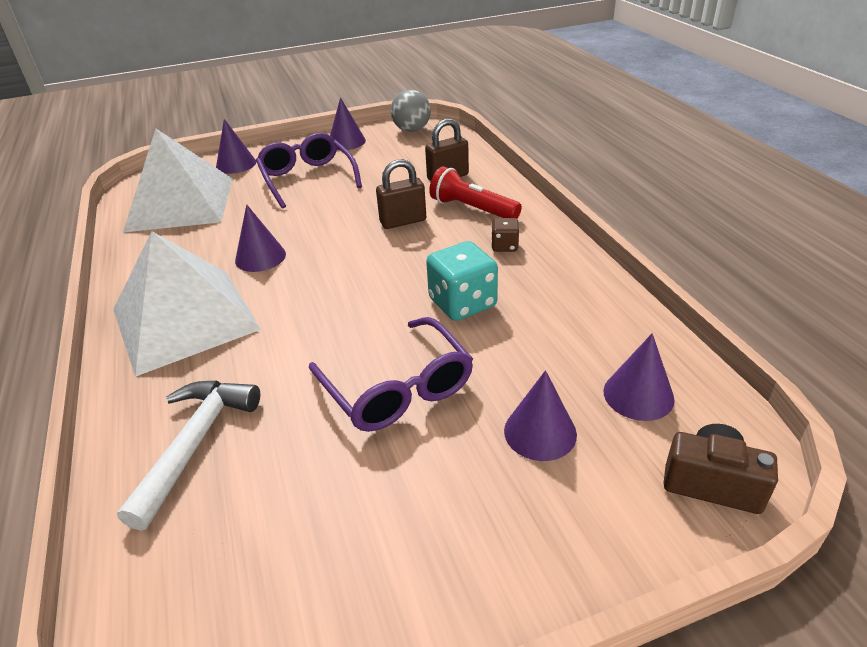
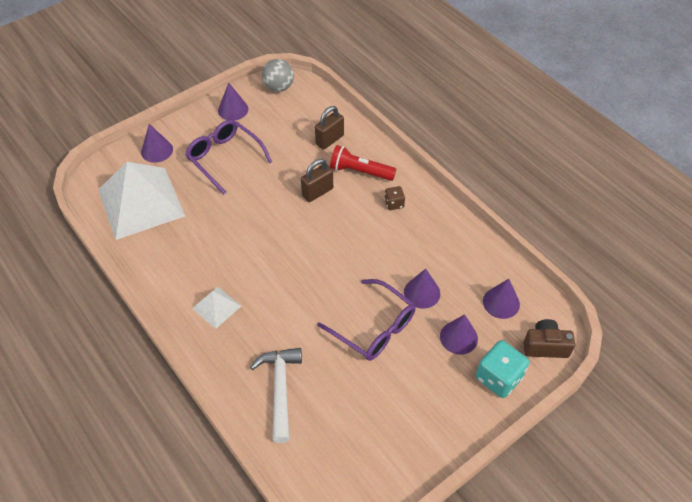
camera: 20 degrees left, 15 degrees up
(184, 319) = (216, 307): white pyramid -> white pyramid, size x0.45
(260, 257) = (235, 244): purple cone -> purple cone (422, 292)
(462, 303) = (385, 258): turquoise dice -> turquoise dice (498, 378)

